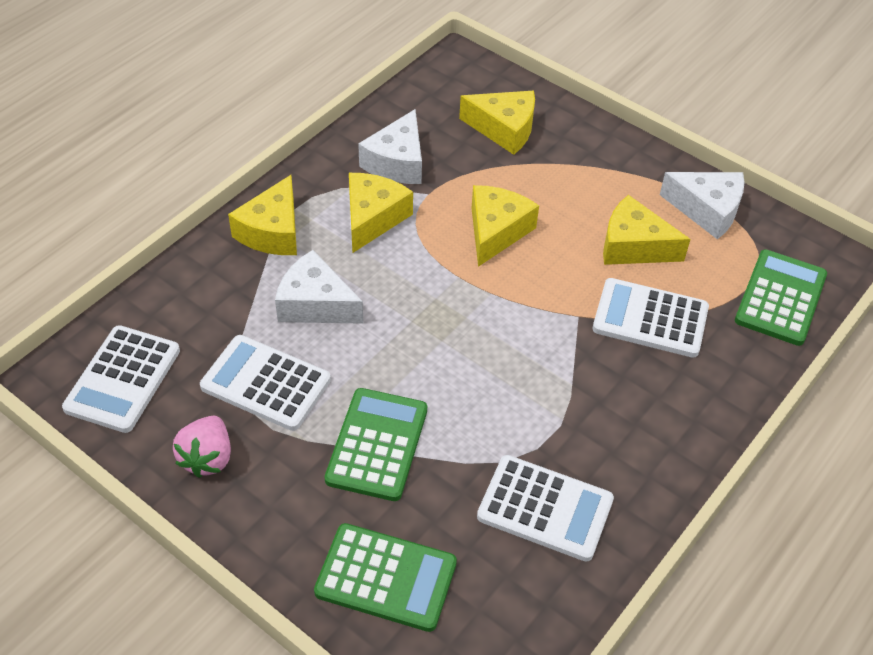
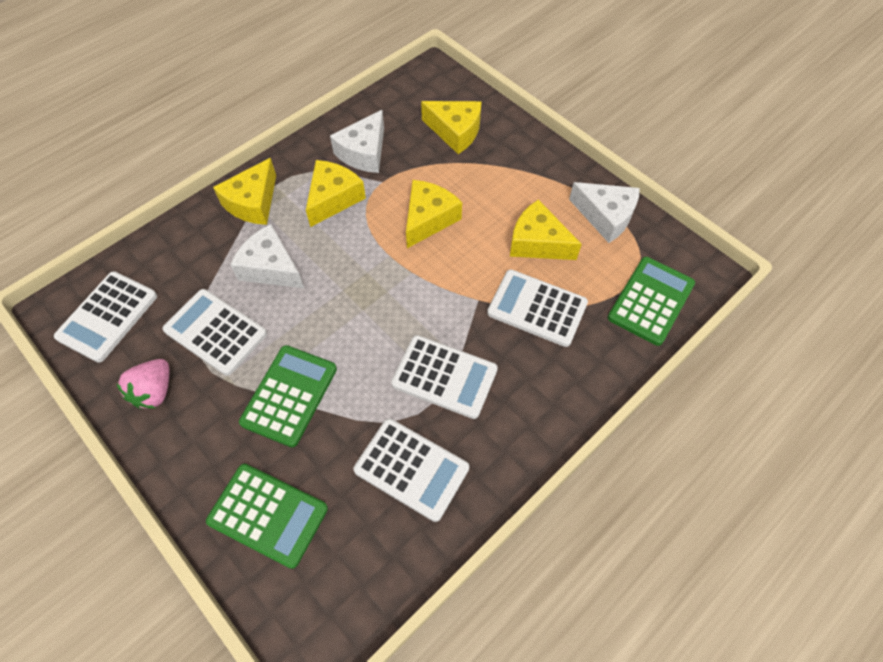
camera: 10 degrees right, 10 degrees up
(559, 404) = (444, 377): none -> white calculator

